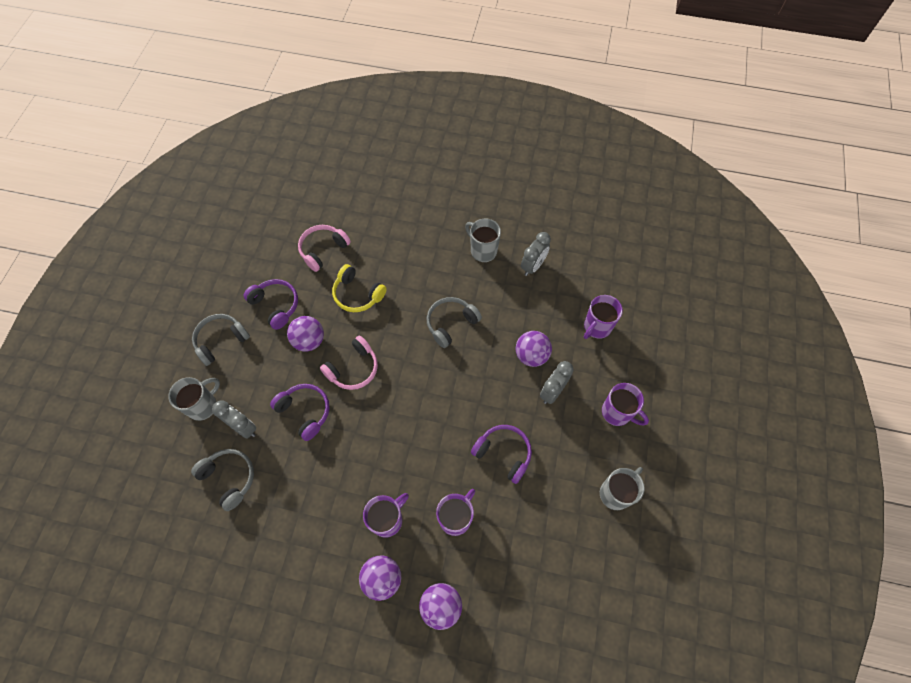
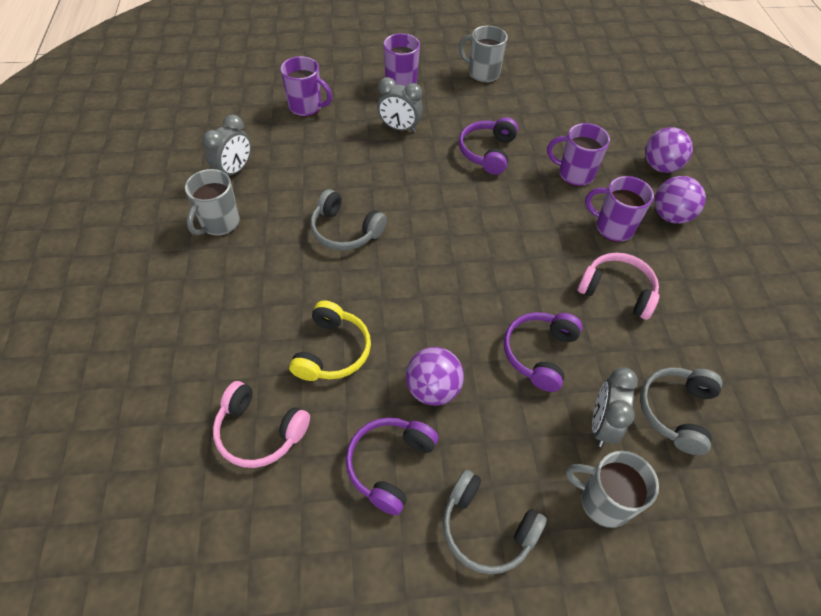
camera: 110 degrees left, 10 degrees down
(353, 369) = (452, 317): pink headphones -> pink headphones (617, 291)
(531, 355) = (362, 151): purple ball -> none
(533, 266) = (234, 171): grey clock -> grey clock turned 105 degrees clockwise

